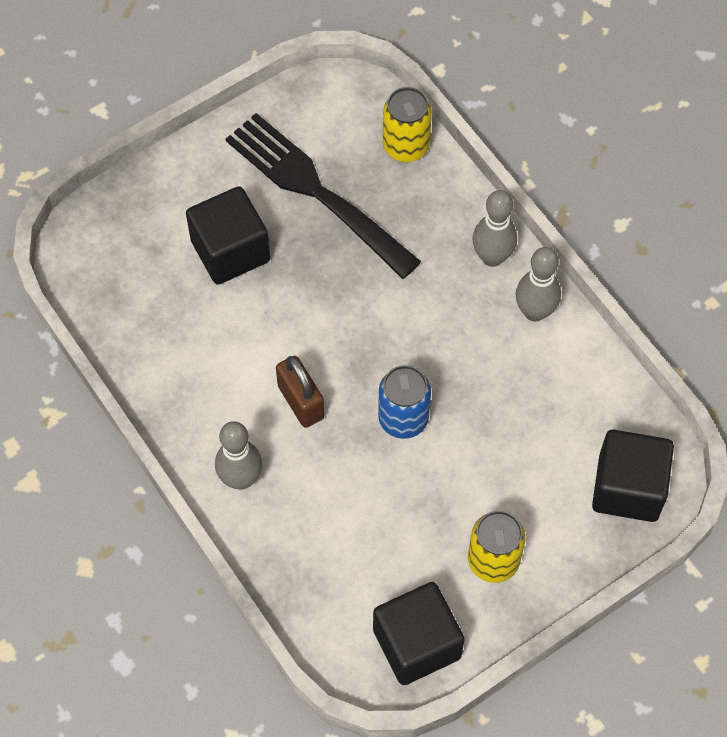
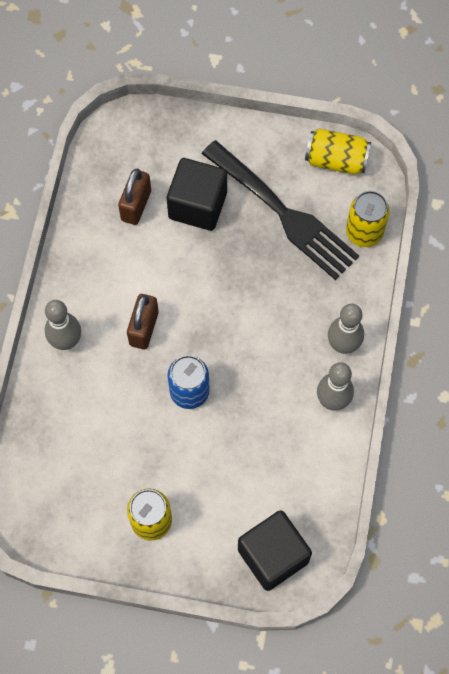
camera: 45 degrees right, 5 degrees up
(172, 301) = (136, 205): none -> brown padlock
(313, 105) = (336, 160): none -> yellow can
(316, 191) = (283, 213): black fork -> black fork turned 135 degrees clockwise
(417, 643) = (60, 525): black cube -> none

